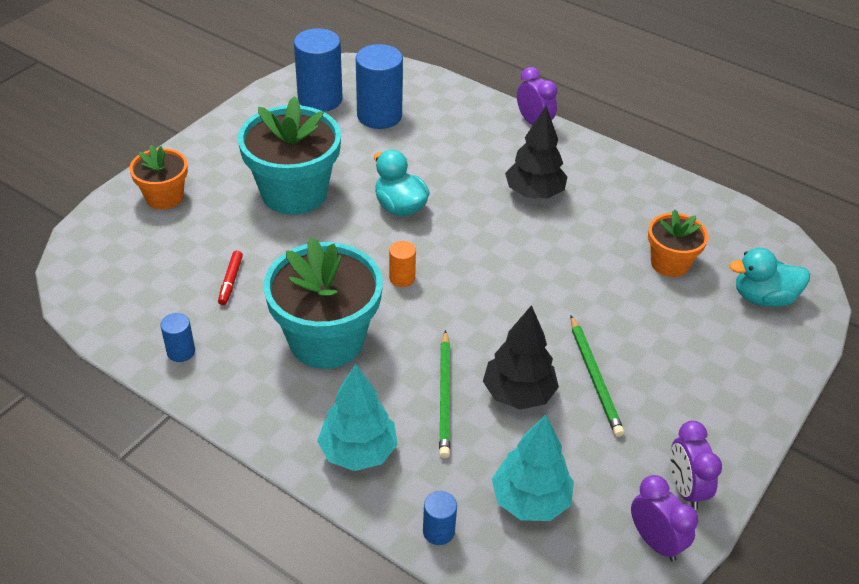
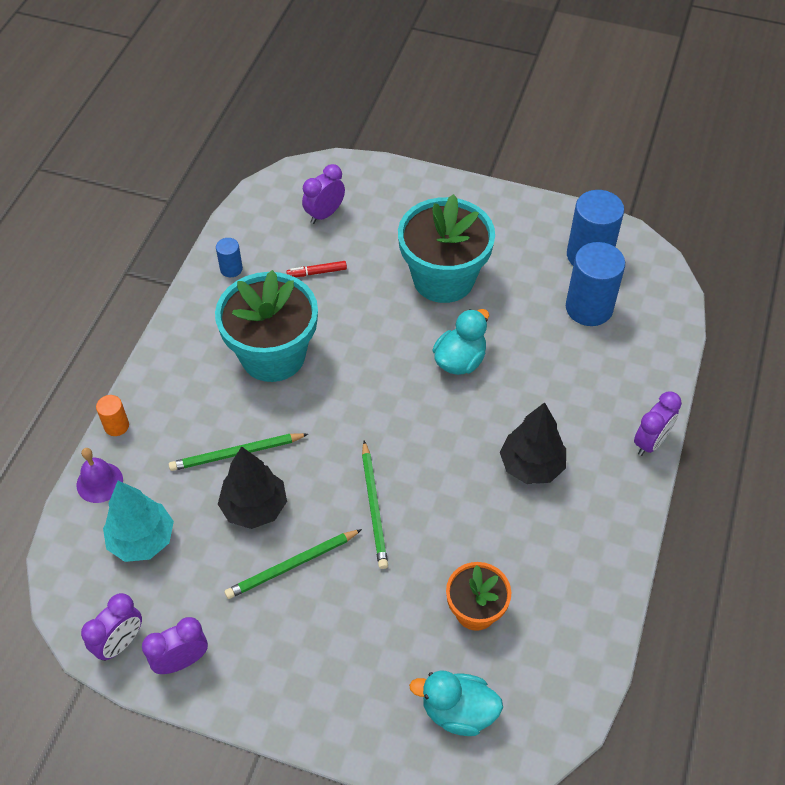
camera: 75 degrees right, 10 degrees up
(150, 257) = (324, 214): none -> purple clock
(164, 197) = (398, 197): orange flower pot -> none
(358, 452) = (163, 409): turquoise tree -> none
(402, 278) = (365, 387): orange cylinder -> orange cylinder (116, 426)
(438, 531) = (99, 482): blue cylinder -> purple bell
(544, 303) = (374, 506): none -> green pencil
(763, 297) = (458, 711): turquoise duck -> turquoise duck turned 60 degrees counterclockwise

